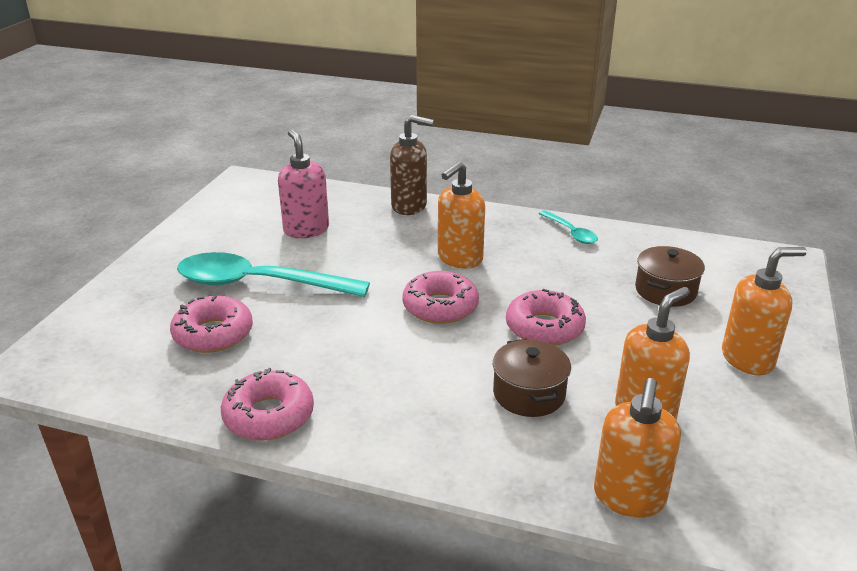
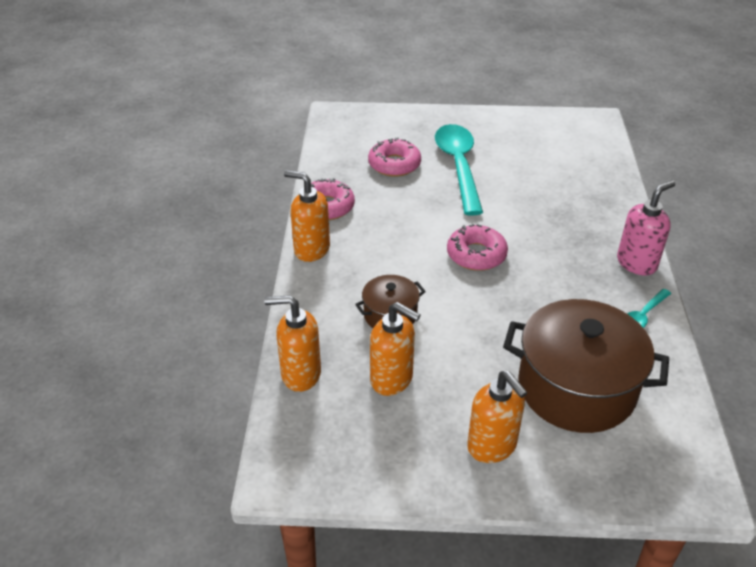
camera: 75 degrees right, 10 degrees up
(306, 230) = (543, 168): pink soap dispenser -> pink soap dispenser (637, 263)
(409, 206) = (619, 211): brown soap dispenser -> none
(459, 259) = (551, 253): orange soap dispenser -> orange soap dispenser (311, 249)
(544, 327) = (477, 314): pink donut -> none
(665, 291) = (576, 388): brown pot -> brown pot, size x2.01

